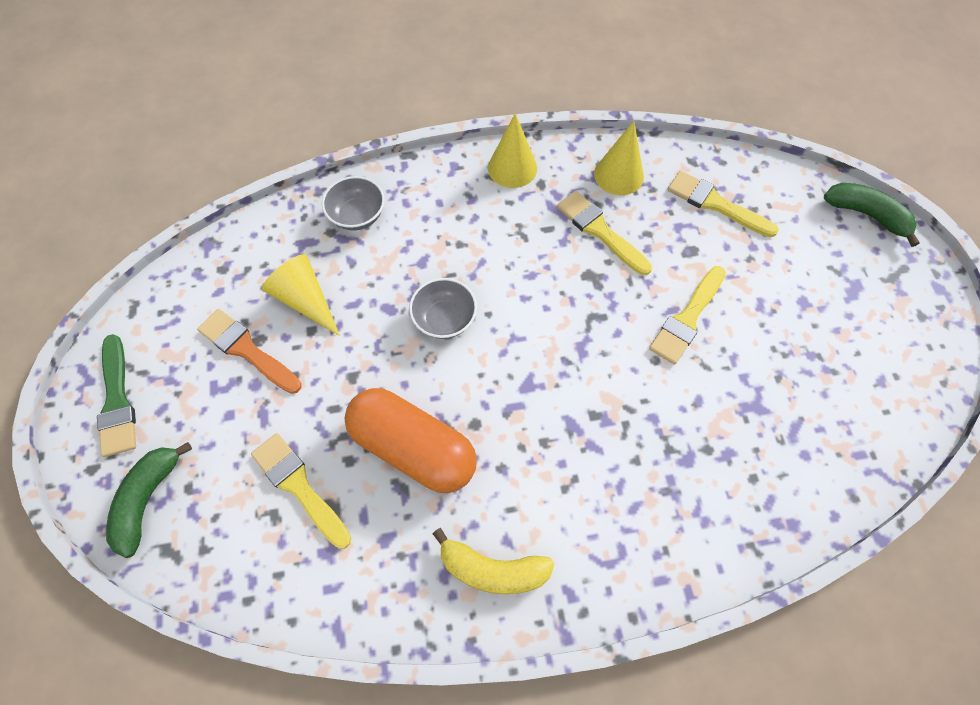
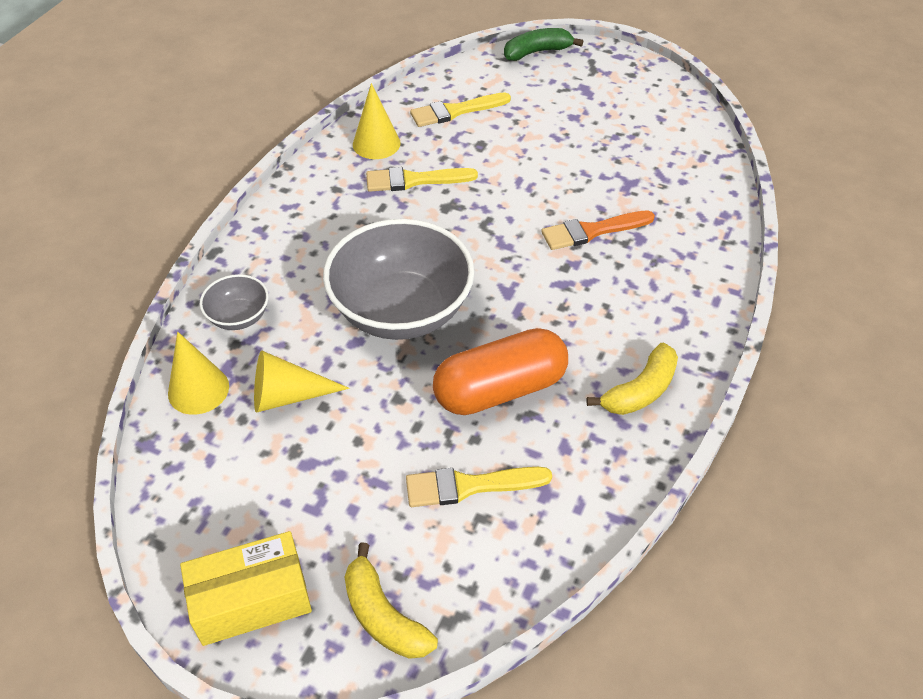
camera: 55 degrees left, 15 degrees down
(117, 401) = (251, 600): green brush -> yellow box
(148, 499) = (383, 616): green banana -> yellow banana
(247, 350) = (297, 464): orange brush -> orange brush (592, 231)
(444, 319) = (401, 311): grey bowl -> grey bowl, size x2.17
(512, 168) = (302, 196): yellow cone -> yellow cone (198, 389)
(687, 318) = (533, 177): yellow brush -> none

